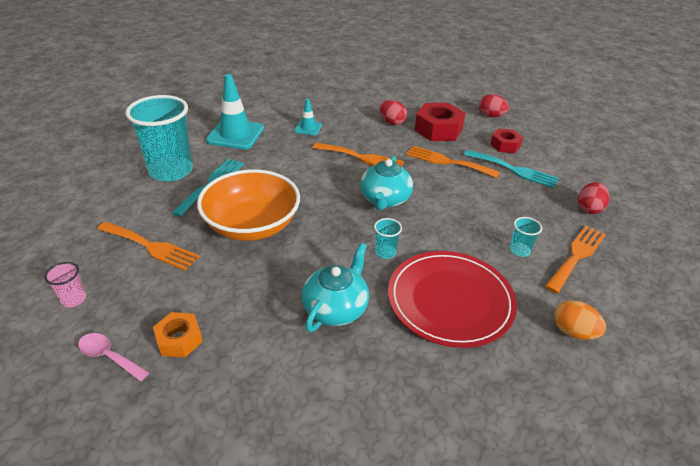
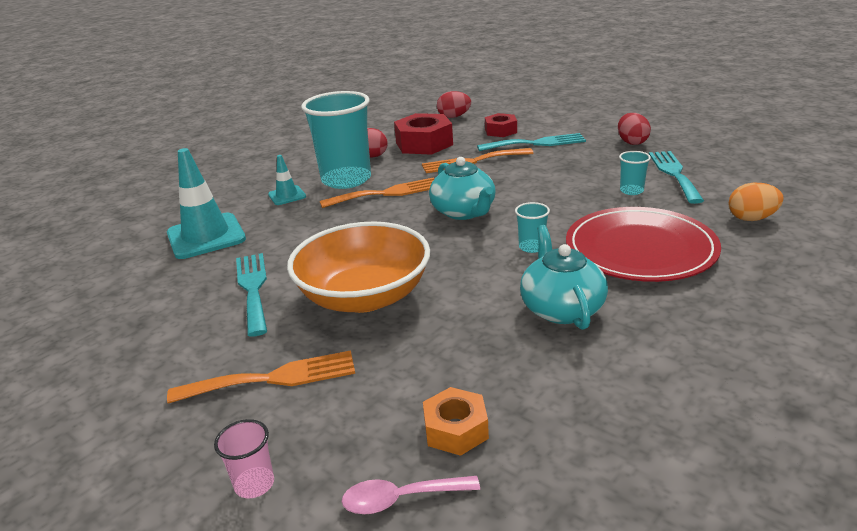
camera: 35 degrees left, 10 degrees down
(171, 171) = (175, 303): turquoise cup -> turquoise cup (346, 180)
(576, 256) = (674, 174): orange fork -> turquoise fork

